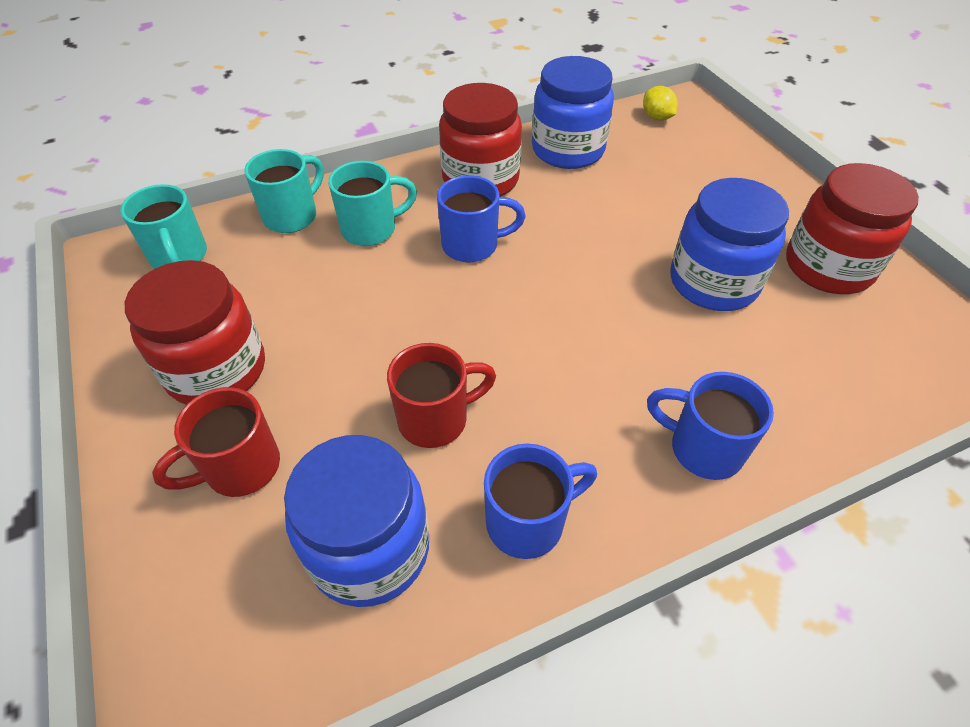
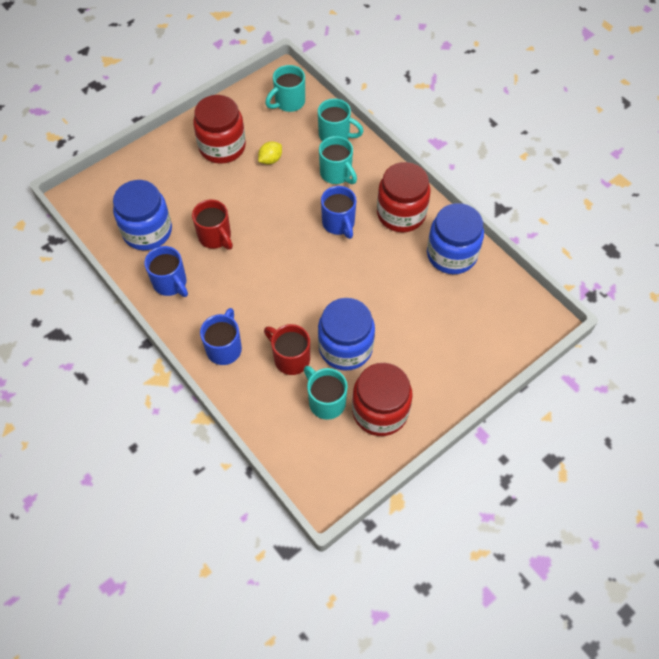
camera: 75 degrees right, 10 degrees up
(240, 468) = (174, 175): red mug -> red mug (290, 358)
(657, 117) = (515, 303): yellow lemon -> yellow lemon (270, 160)
(815, 324) = (326, 401): none -> turquoise mug

